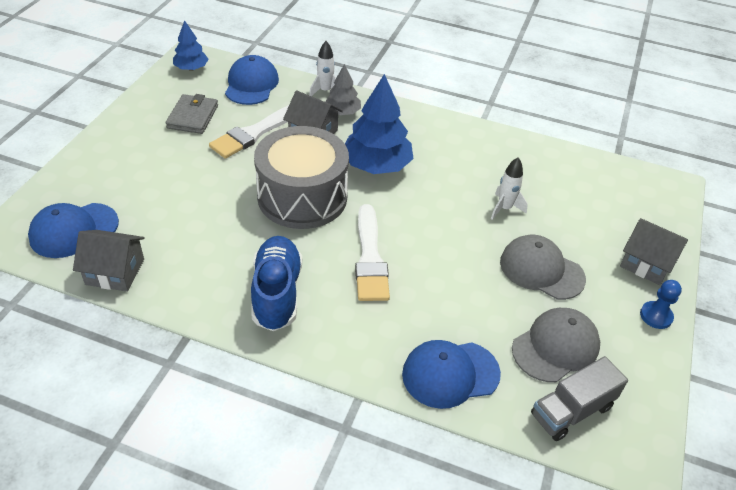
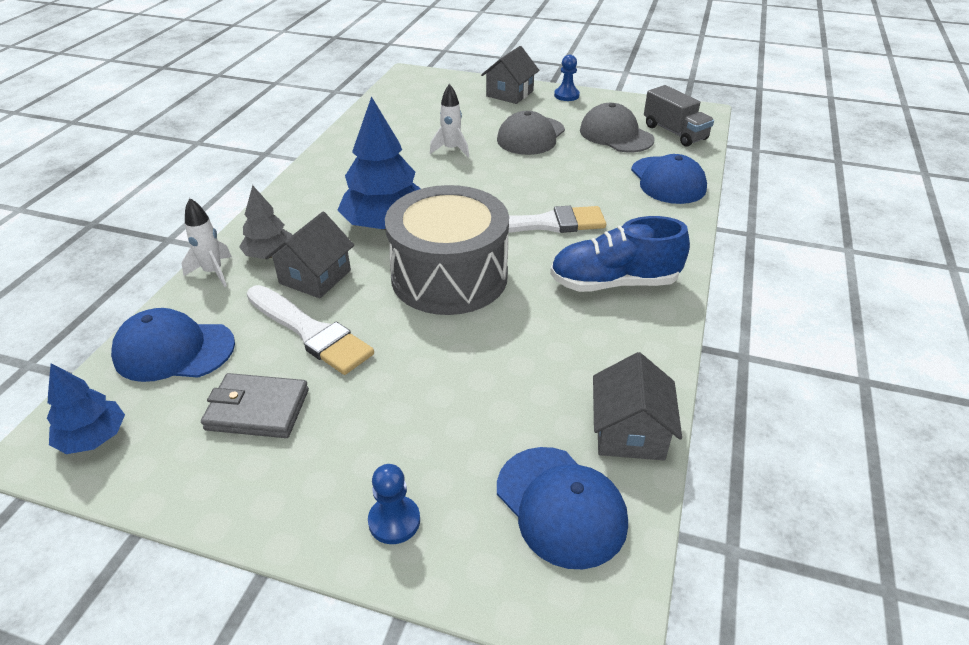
camera: 90 degrees left, 5 degrees down
(94, 166) = (394, 521): none -> blue pawn

